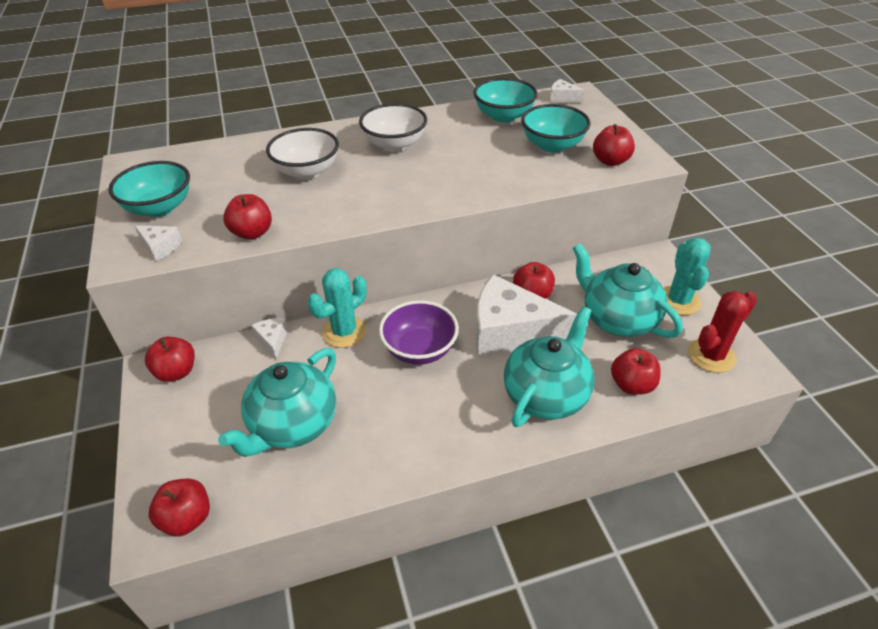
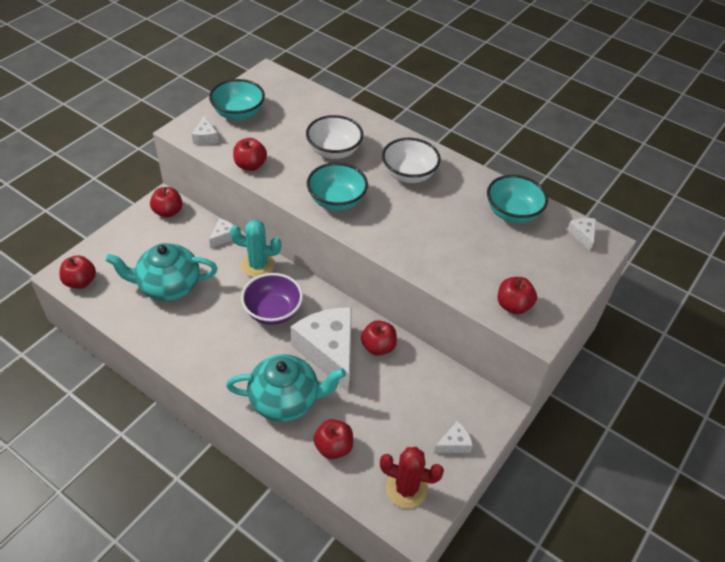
camera: 50 degrees right, 5 degrees up
(552, 145) = (499, 261): turquoise bowl -> turquoise bowl (336, 201)
(617, 319) = (397, 411): turquoise teapot -> none
(678, 301) = (454, 444): turquoise cactus -> white cheese

